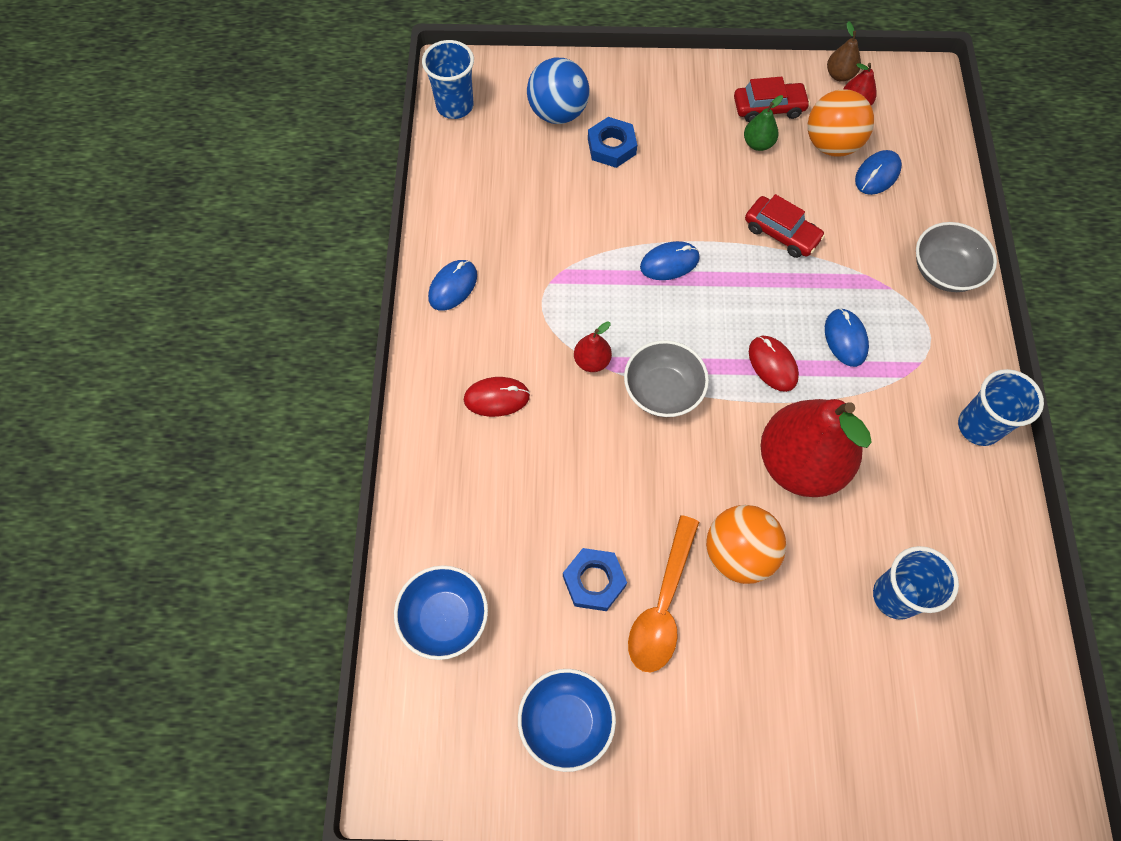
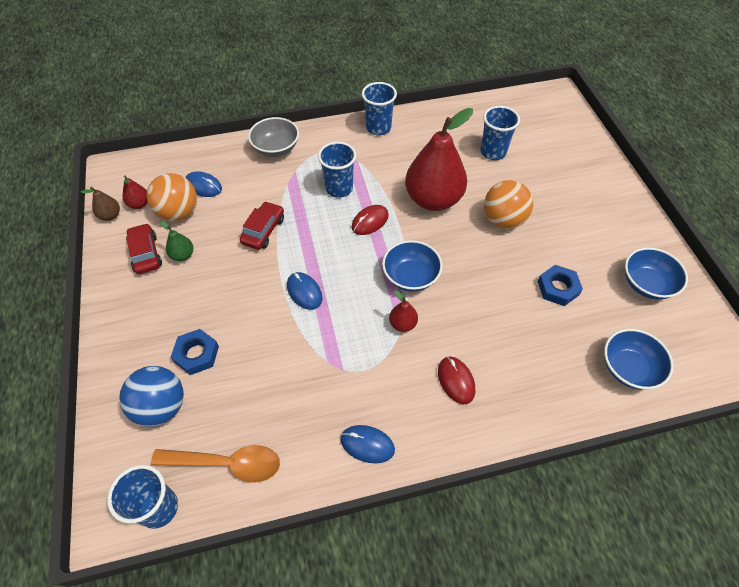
camera: 105 degrees left, 10 degrees down
(663, 391) = (410, 276): grey bowl -> blue bowl
(663, 604) = (552, 250): orange spoon -> orange spoon (226, 464)
(845, 338) = (339, 188): blue mouse -> blue cup

